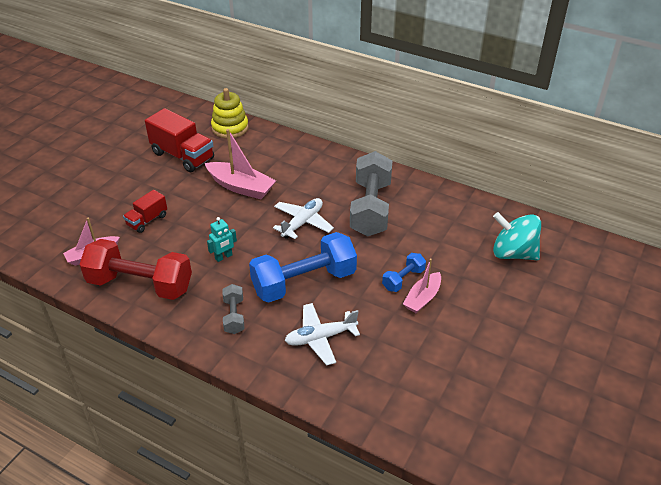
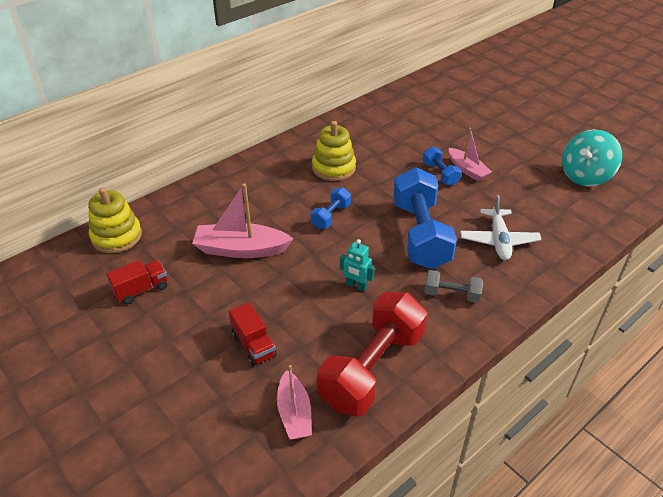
camera: 70 degrees left, 0 degrees up
(183, 156) = (141, 289): red truck -> red truck, size x0.57
(223, 257) = (356, 286): turquoise robot -> turquoise robot turned 135 degrees clockwise
(241, 187) = (241, 249): pink boat -> pink boat turned 135 degrees counterclockwise
(302, 223) = (331, 216): white plane -> blue dumbbell
(370, 208) = (333, 168): grey dumbbell -> yellow stacking toy
(513, 253) = (431, 112): turquoise spinning top -> turquoise spinning top (585, 176)

